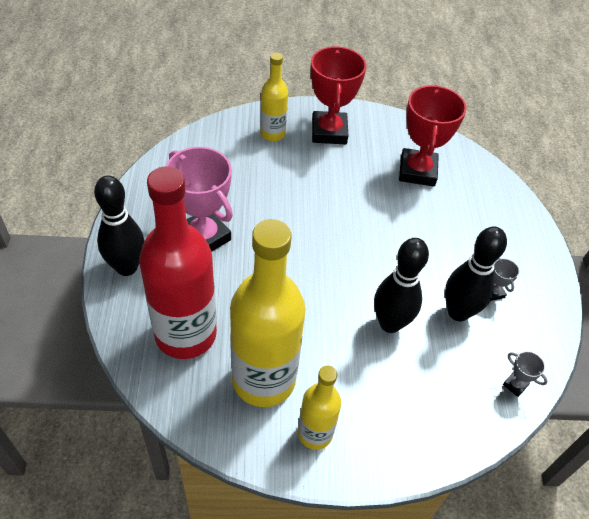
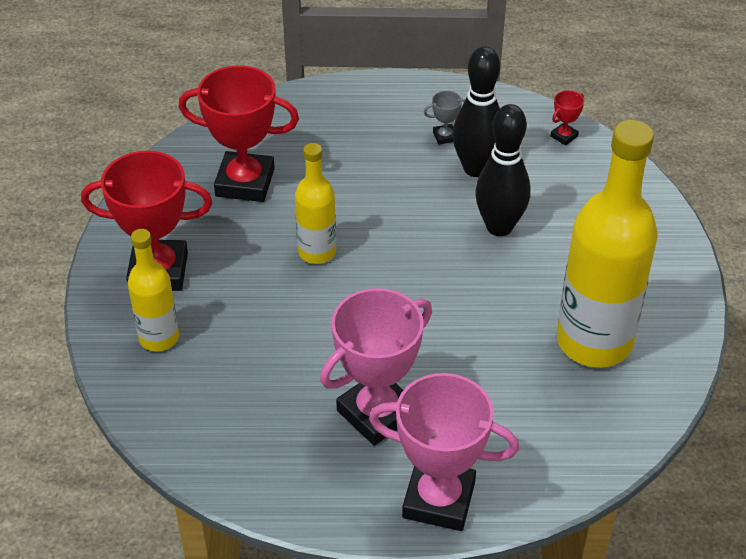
camera: 85 degrees left, 5 degrees down
(126, 267) = (439, 499): black bowling pin -> pink trophy
(186, 334) = (542, 421): red bottle -> none
(315, 433) = (652, 297): yellow bottle -> yellow bottle (317, 252)
(515, 385) = (564, 136): grey trophy -> red trophy

